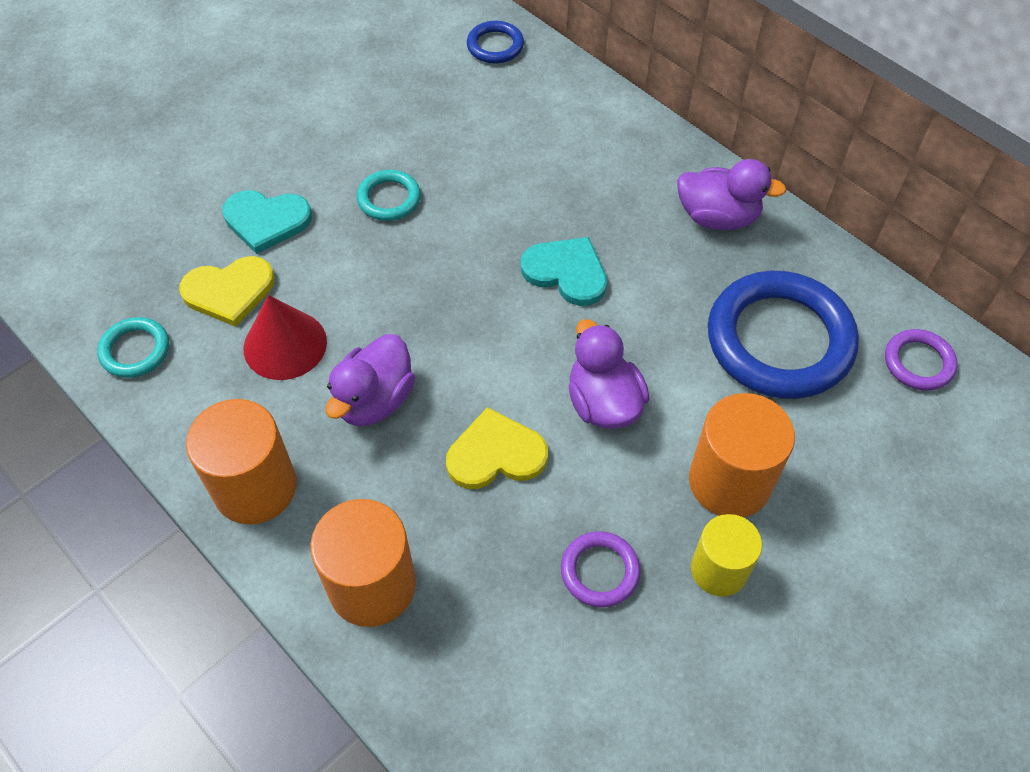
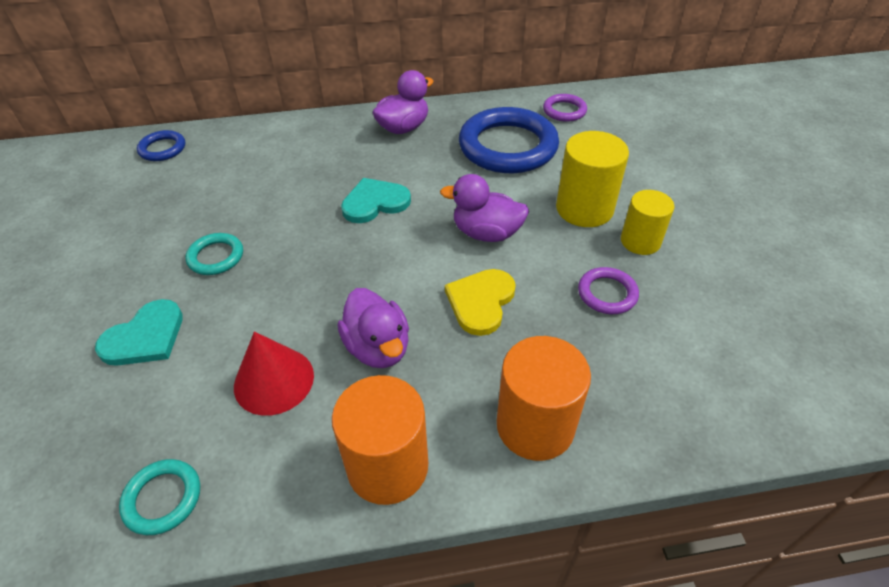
camera: 55 degrees left, 10 degrees down
(229, 291) = (182, 395): yellow heart -> none
(729, 481) = (584, 209): orange cylinder -> yellow cylinder

